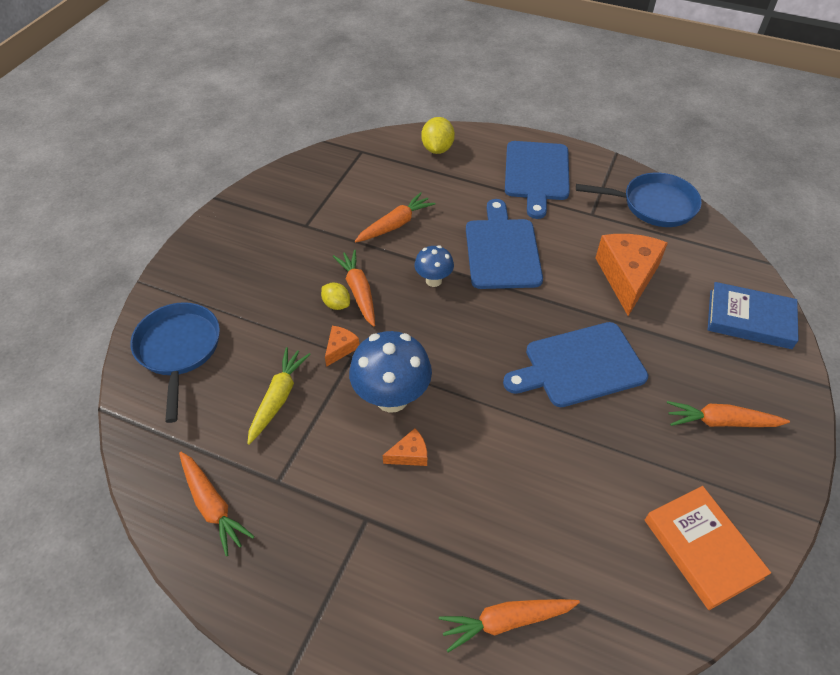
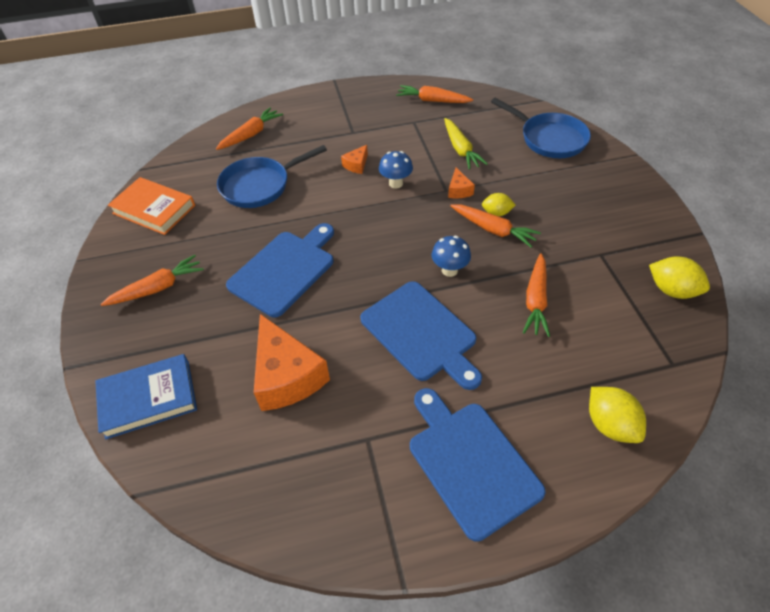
camera: 145 degrees right, 0 degrees up
(297, 180) = (671, 290): none -> yellow lemon
(392, 398) = (396, 183): blue mushroom -> blue mushroom, size x0.56
(654, 205) = (304, 505): blue pan -> blue pan (259, 186)

